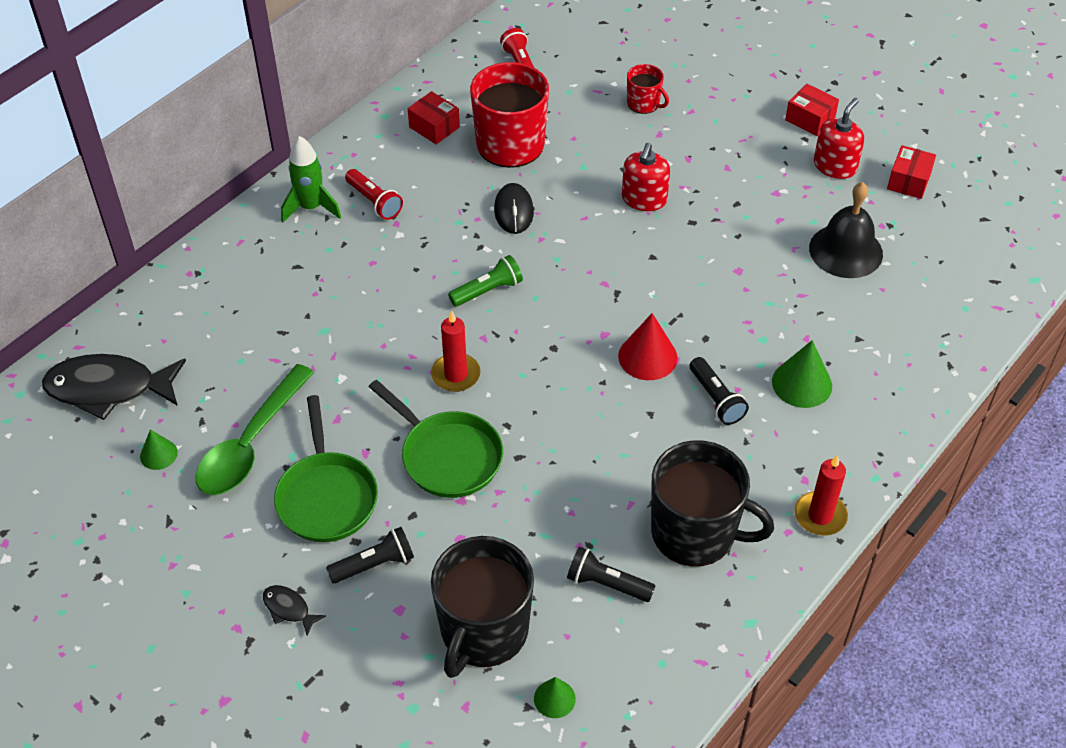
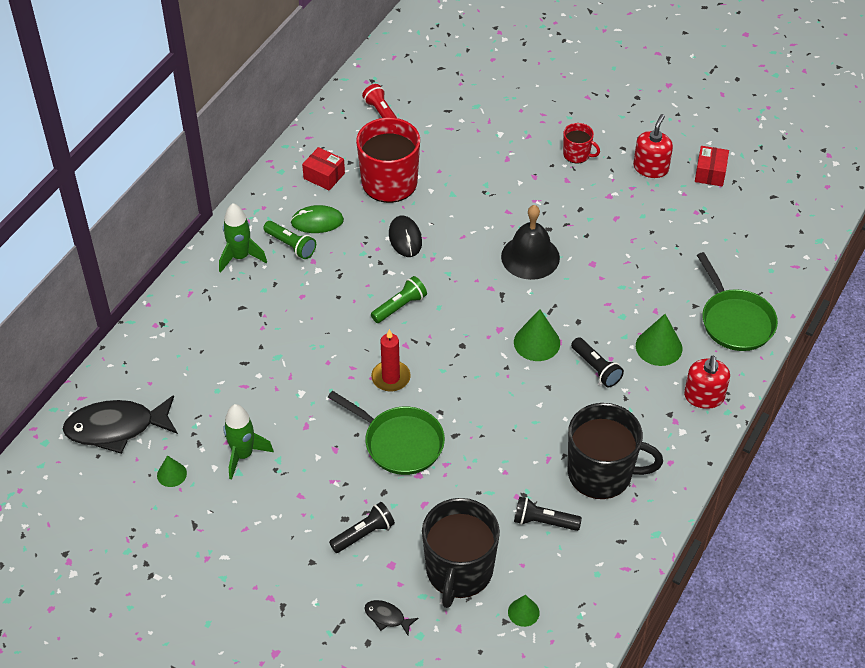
camera: 10 degrees left, 0 degrees up
(251, 443) = (243, 455): green spoon -> green rocket
(289, 609) = (306, 577): black fish -> black fish (387, 617)
(326, 496) = (313, 487): green pan -> green pan (735, 320)
(374, 202) = (291, 245): red flashlight -> green flashlight
(413, 178) = (317, 221): none -> green mouse
(644, 103) = (489, 134): red mug -> red mug (577, 154)
(644, 199) = (506, 215): red soap dispenser -> red soap dispenser (704, 396)
(647, 357) = (537, 342): red cone -> green cone
(810, 119) = (623, 131): red box -> none
(820, 516) = (692, 447): red candle -> none
(846, 251) = (672, 236): black bell -> black bell (530, 257)

